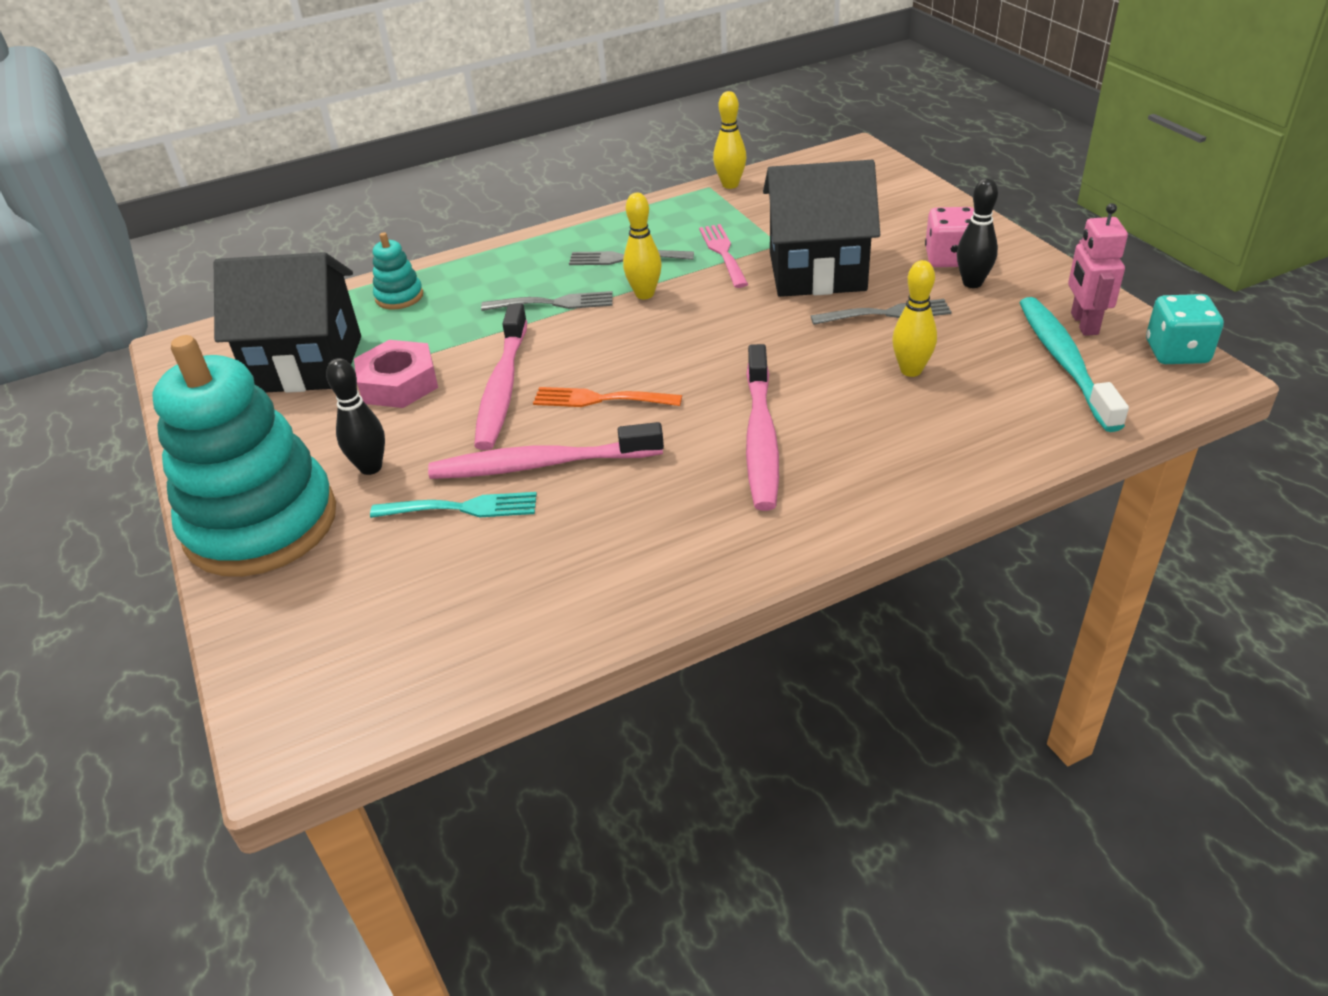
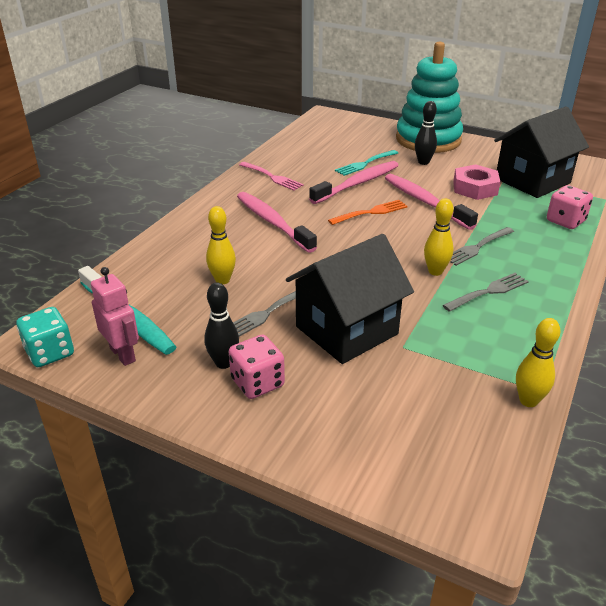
camera: 140 degrees right, 5 degrees down
(399, 297) = (565, 221): turquoise stacking toy -> pink dice
(723, 253) = (431, 321): pink fork -> pink fork (272, 177)

